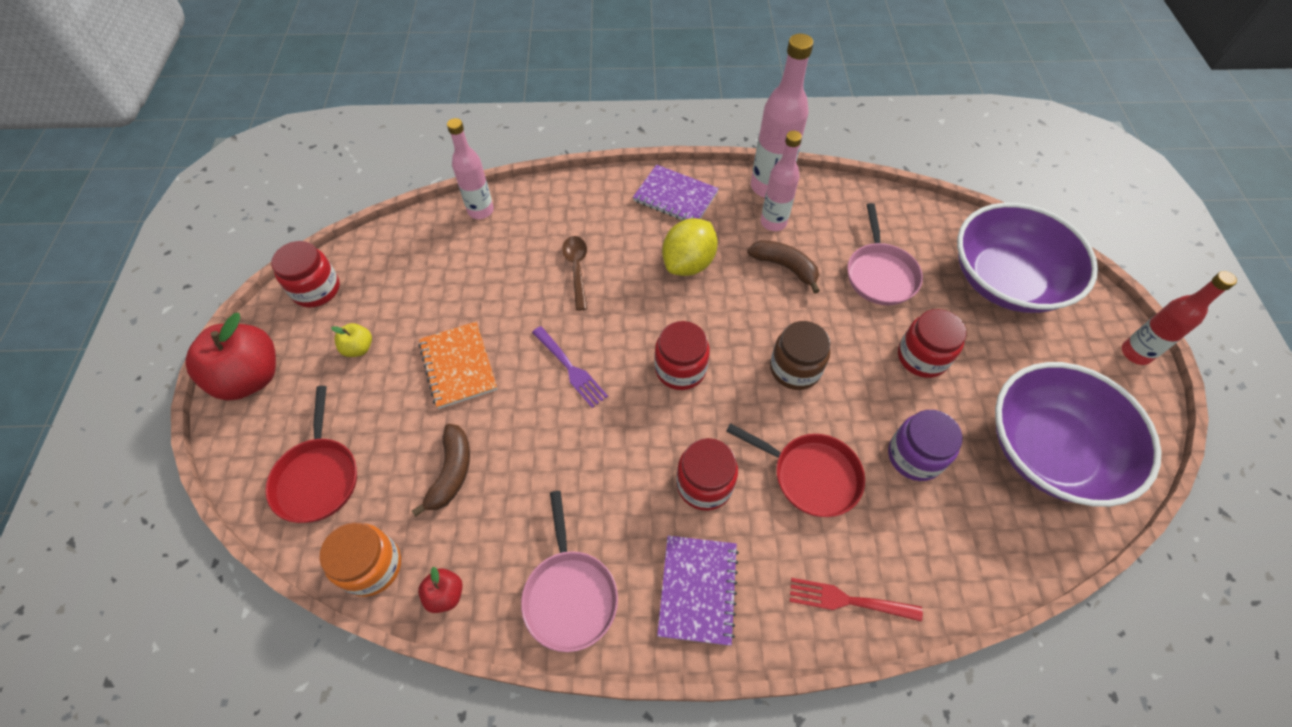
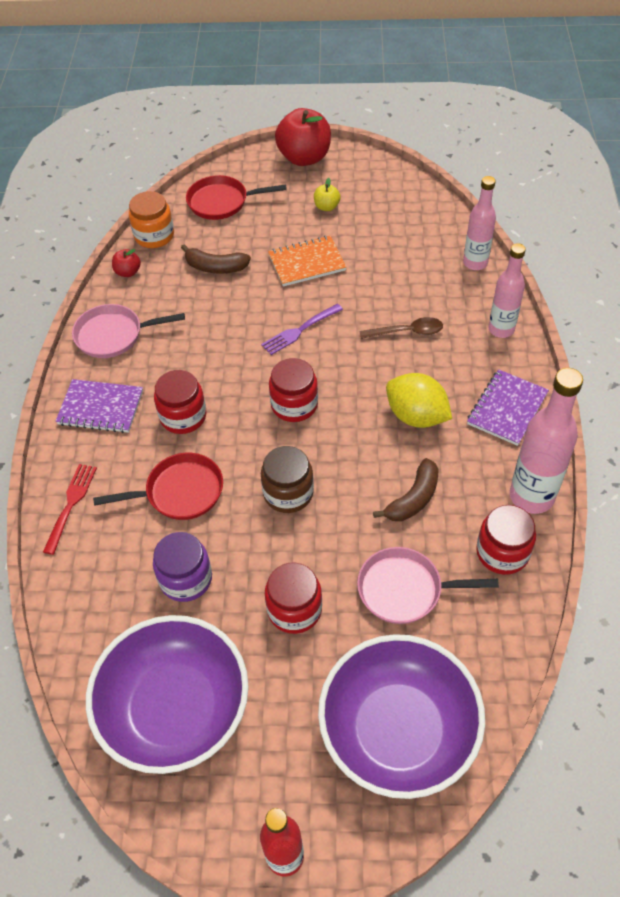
camera: 95 degrees right, 5 degrees down
(316, 289) = (383, 177): red jar -> red jar (502, 552)
(773, 222) = (476, 494): pink bottle -> pink bottle (501, 329)
(810, 475) = (179, 492): red pan -> red pan turned 135 degrees counterclockwise

